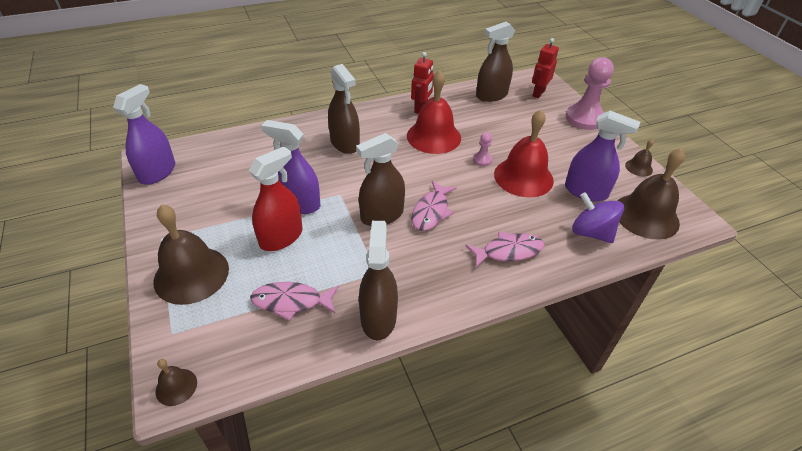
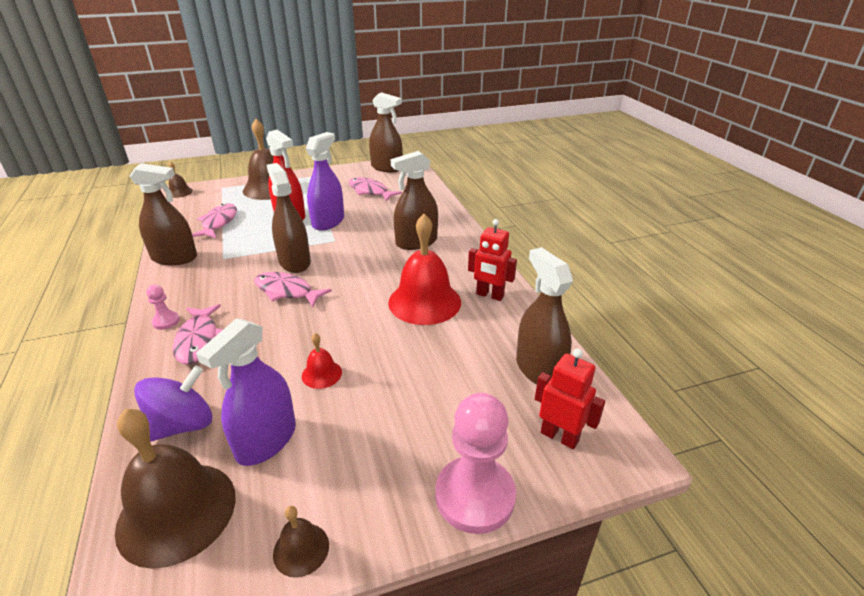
camera: 95 degrees right, 10 degrees down
(157, 172) = (386, 168): purple spray bottle -> brown spray bottle
(226, 180) = (370, 191): none -> pink fish
(482, 160) = (368, 339): pink pawn -> pink pawn (166, 321)
(523, 177) = (321, 374): red bell -> red bell, size x0.46

